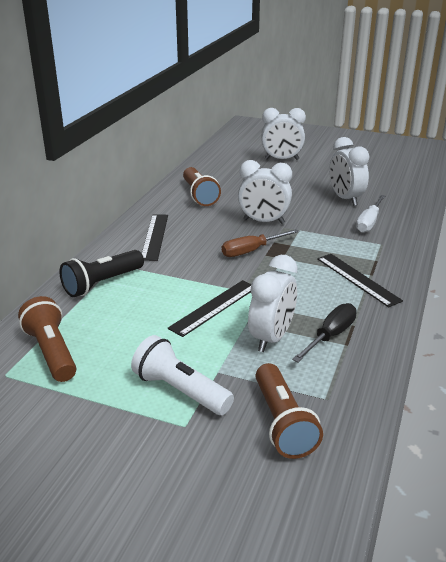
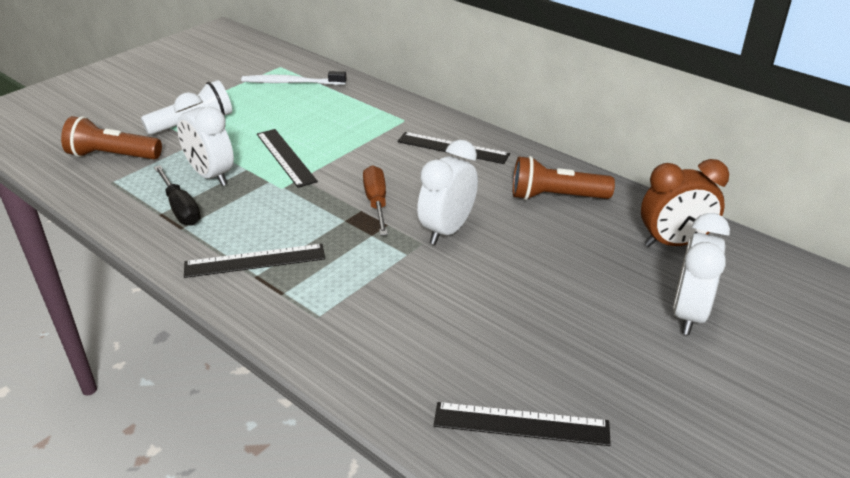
camera: 110 degrees right, 5 degrees up
(51, 352) = (291, 83): brown flashlight -> white toothbrush
(102, 283) = (374, 110): black flashlight -> none
(224, 164) = (673, 243): none -> brown clock
(345, 199) = (483, 335): white clock -> none
(369, 222) = (387, 329): white screwdriver -> none
(391, 184) = (521, 424): none -> black ruler

